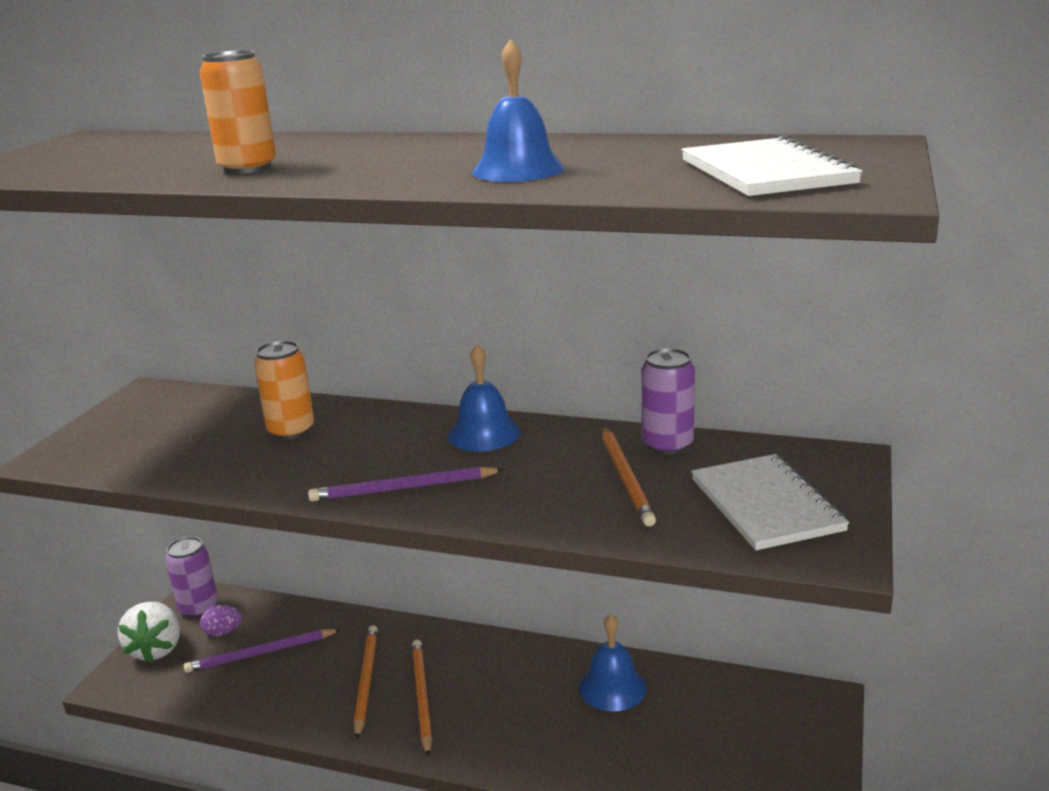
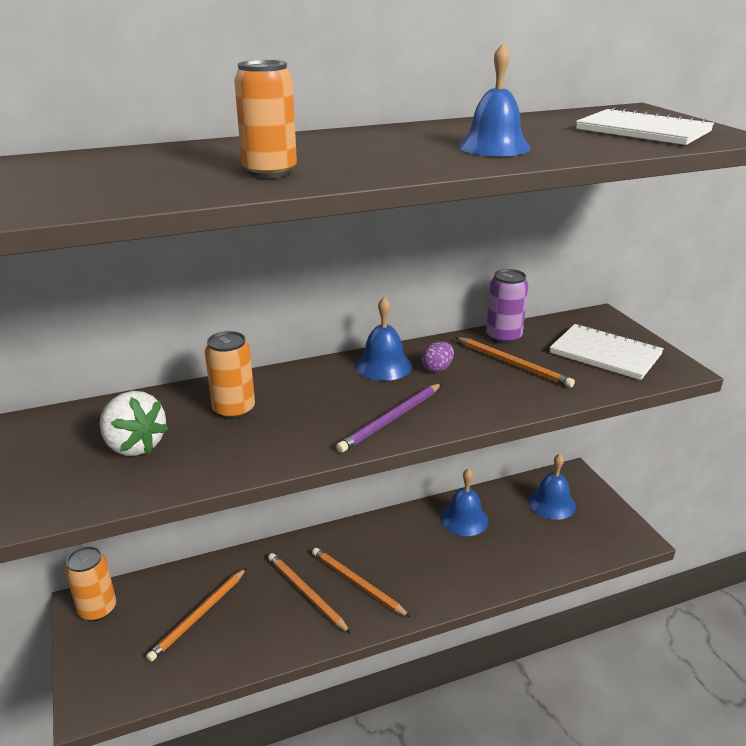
camera: 40 degrees left, 5 degrees up
(156, 649) = (98, 658): white strawberry -> white strawberry (134, 446)
(199, 608) = (97, 609): purple can -> orange can
(223, 632) = (145, 616): purple egg -> purple egg (437, 369)
(261, 653) = (199, 616): purple pencil -> orange pencil
(746, 721) = (552, 503): none -> blue bell

